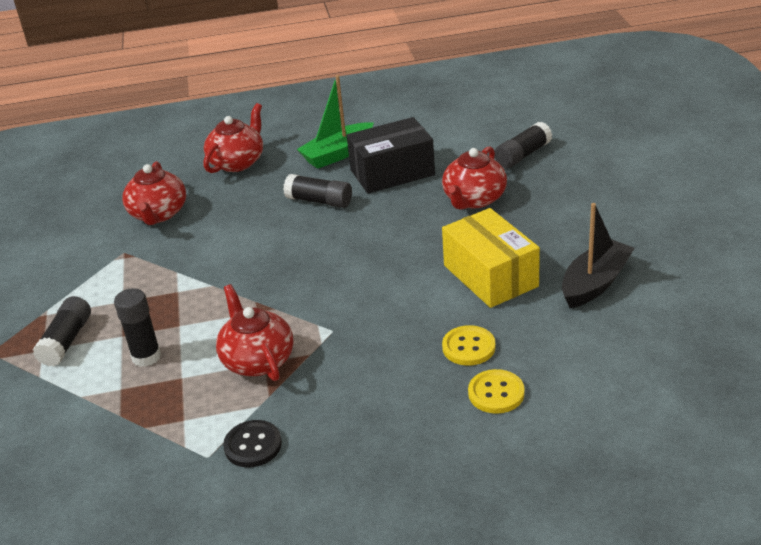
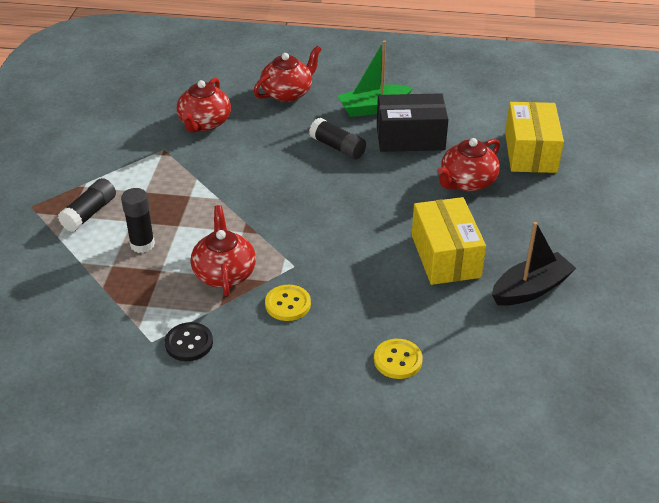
camera: 15 degrees right, 5 degrees up
(468, 347) = (395, 314): yellow button -> yellow button (288, 304)
(523, 155) = (530, 152): black glue stick -> yellow box

